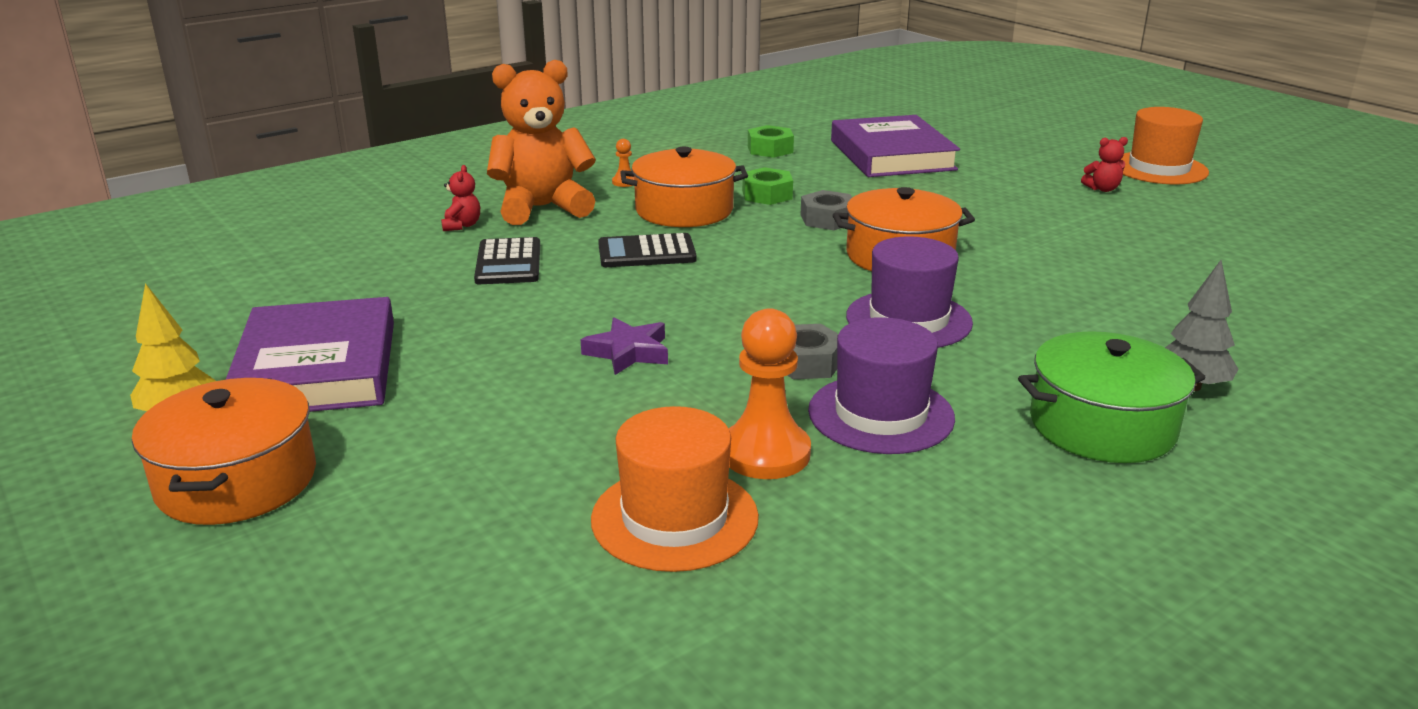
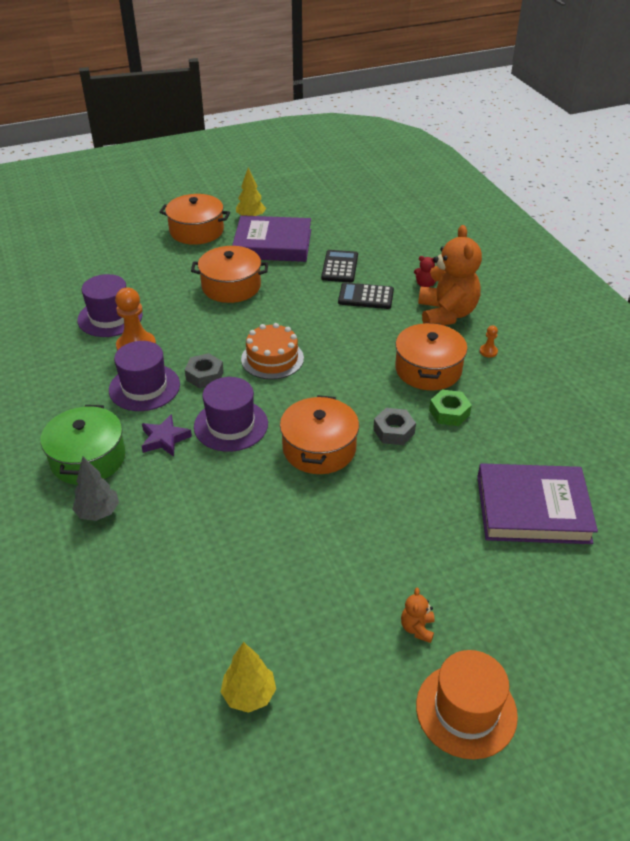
camera: 105 degrees right, 15 degrees up
(501, 387) = (231, 286): none -> orange pot
(628, 352) = (244, 323): purple star -> purple star (164, 439)
(646, 252) = (363, 344): black calculator -> black calculator (340, 267)
(674, 518) = (110, 317): orange hat -> purple hat
(722, 313) = (272, 359): none -> orange cake
(770, 149) = (556, 437): green nut -> none
(1102, 189) = (417, 628): red teddy bear -> orange teddy bear
(1284, 247) = (249, 695): none -> yellow tree

